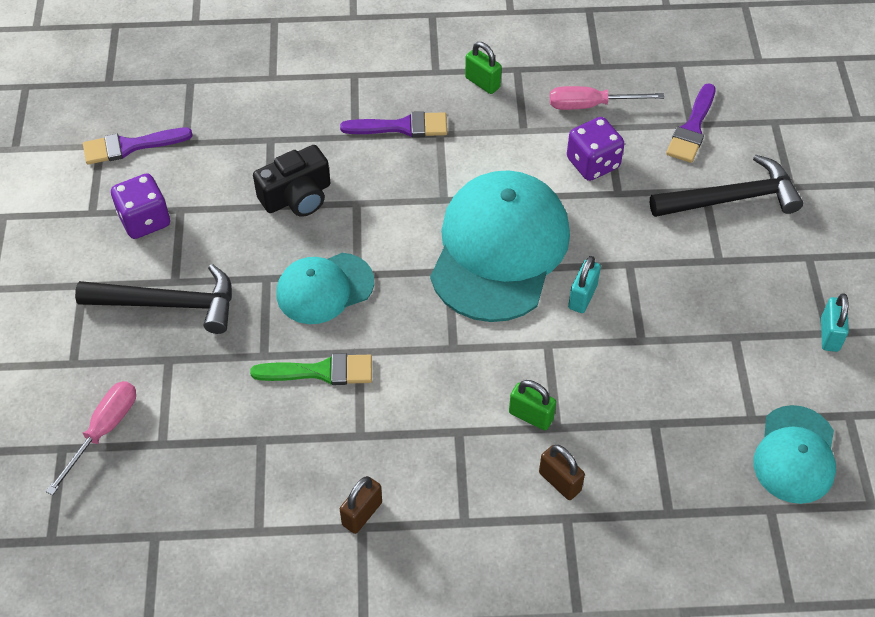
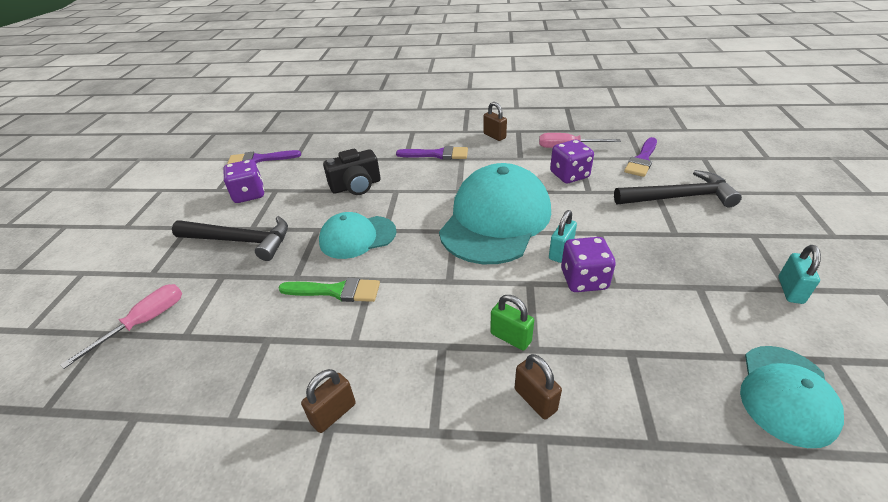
camera: 10 degrees right, 15 degrees down
(482, 82) = (494, 136): green padlock -> brown padlock
(609, 335) = (584, 279): none -> purple dice

